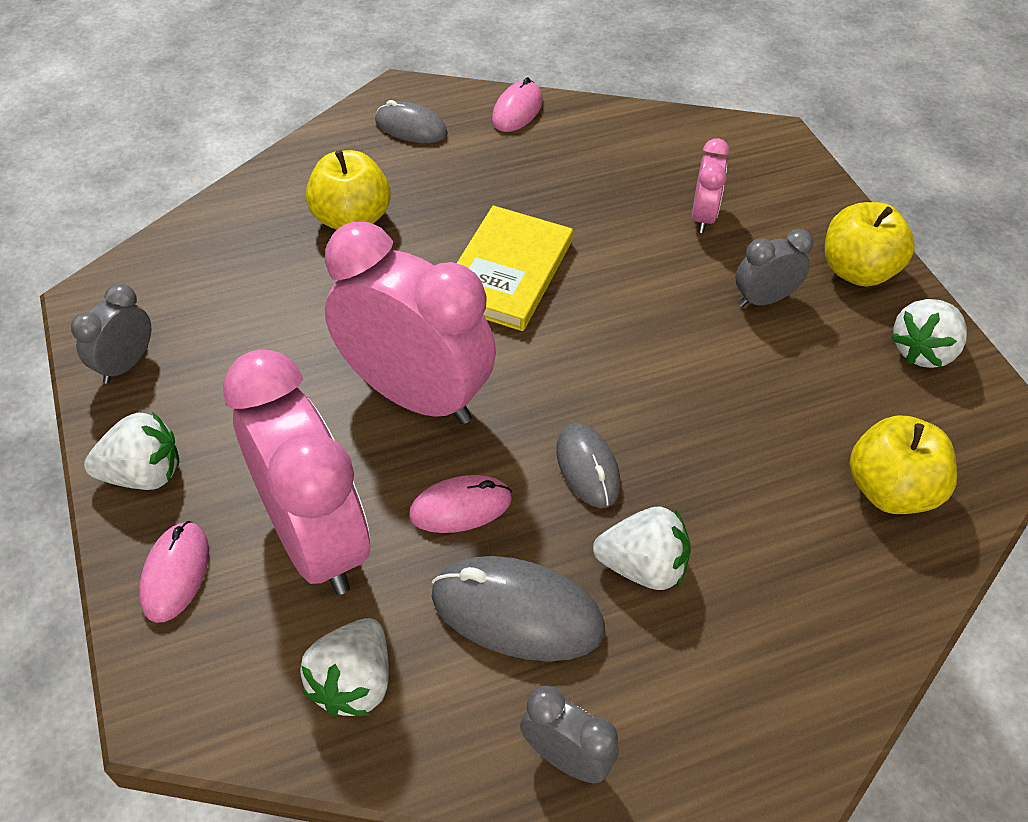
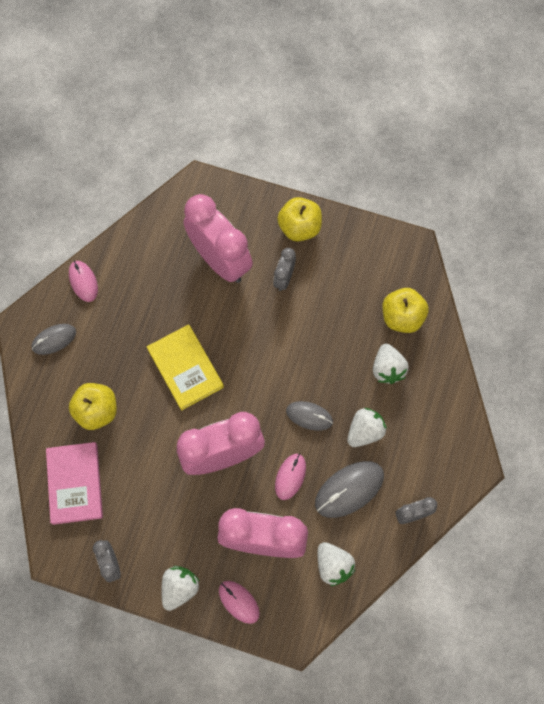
camera: 50 degrees left, 20 degrees up
(223, 257) = (75, 483): none -> pink book
(703, 217) = (220, 260): pink clock -> pink clock, size x2.15
(922, 351) = (356, 243): white strawberry -> white strawberry (387, 369)

